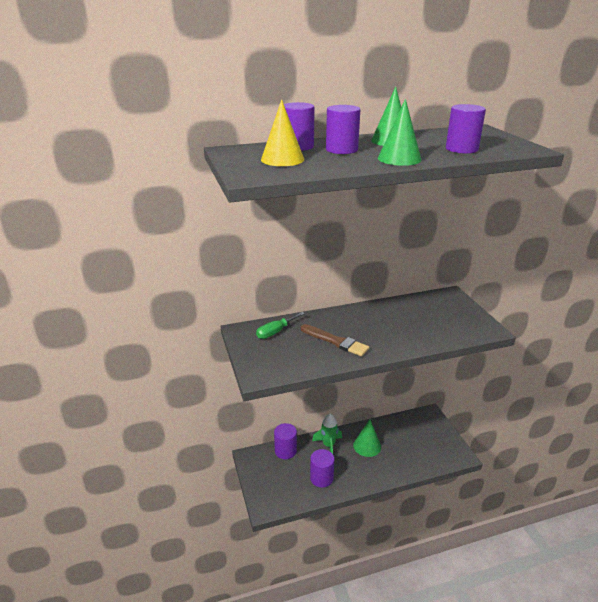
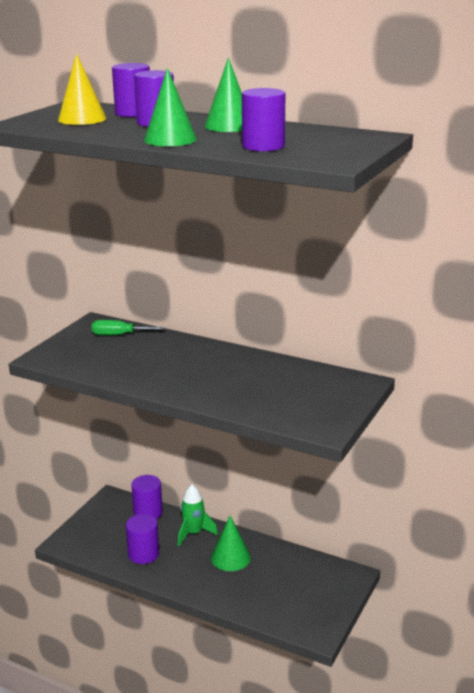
camera: 45 degrees right, 5 degrees down
(335, 341) = (151, 364): brown brush -> none

